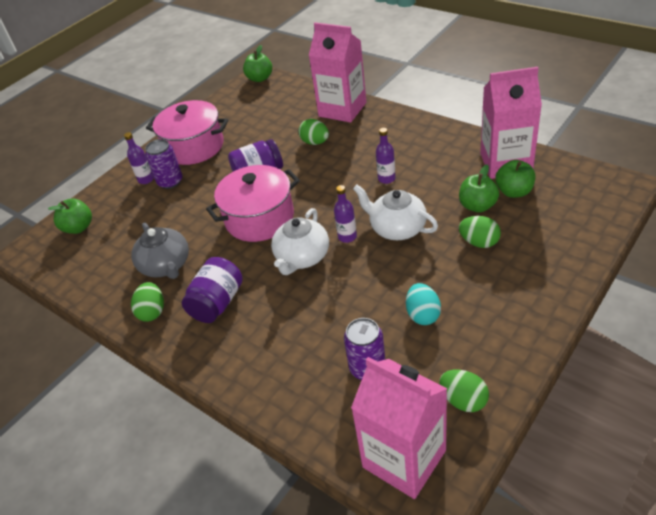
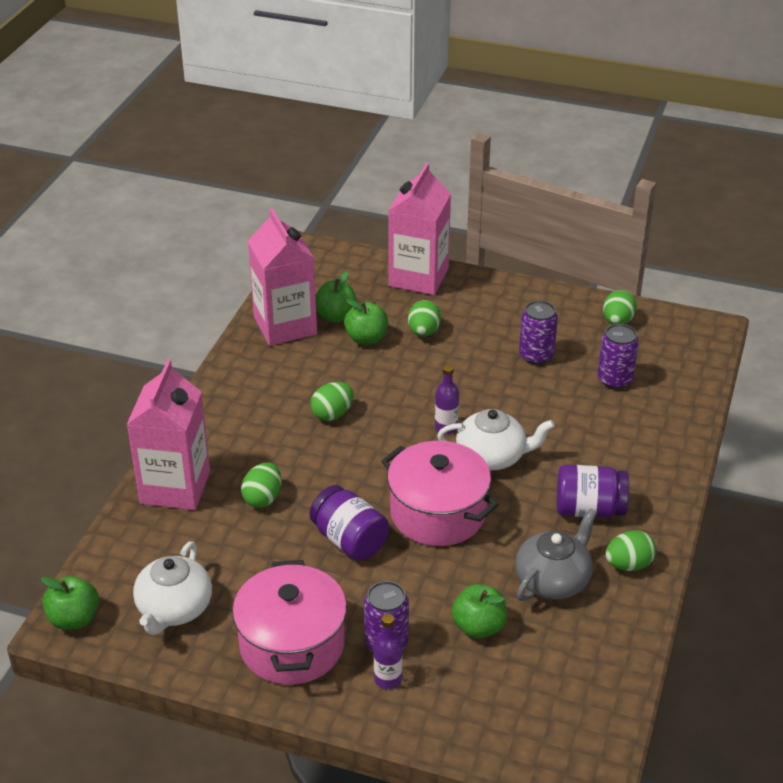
camera: 115 degrees left, 5 degrees down
(78, 227) = (520, 722): green apple -> green apple (478, 627)
(386, 179) = (332, 414): purple bottle -> green egg
(397, 228) = (420, 391): white teapot -> white teapot (174, 609)
(404, 459) = (689, 345): pink carton -> pink carton (418, 277)
(423, 315) = (536, 355): turquoise egg -> purple can

